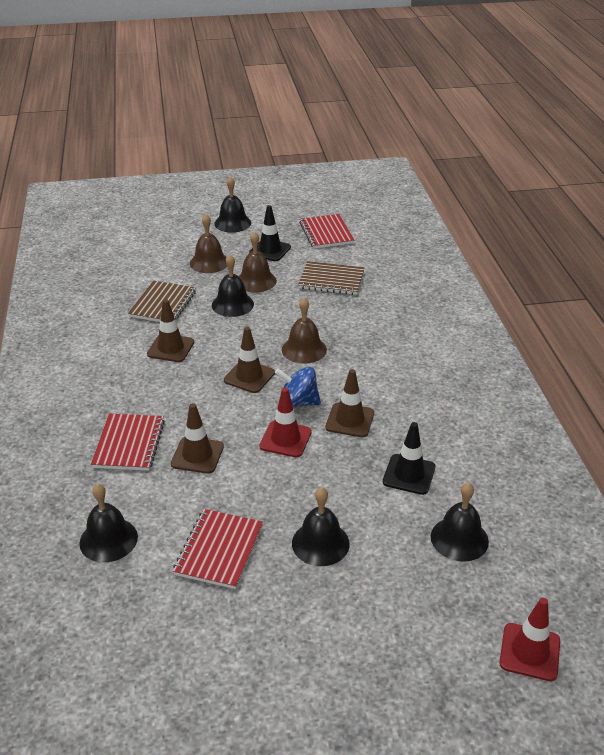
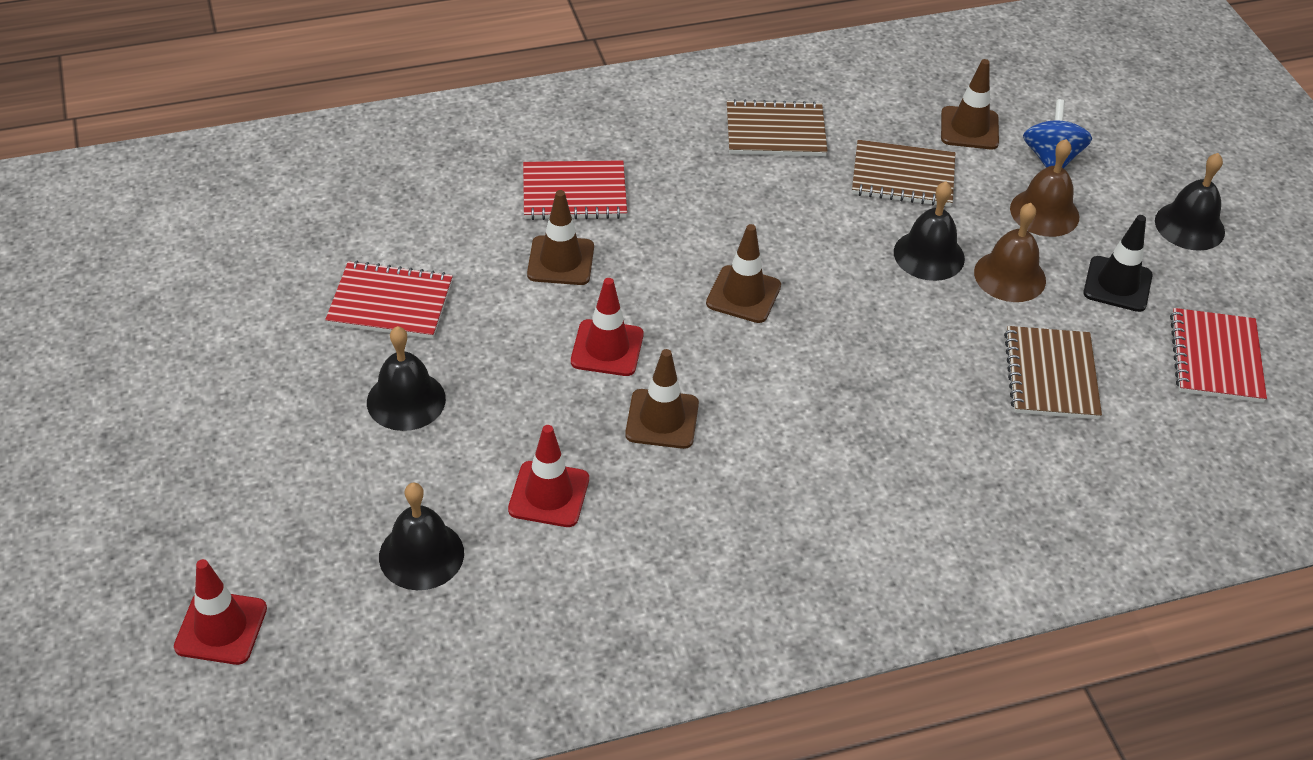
camera: 80 degrees right, 10 degrees up
(101, 347) = (775, 131): none -> brown notebook
(108, 539) = (404, 204): black bell -> none
(170, 348) = (791, 201): brown traffic cone -> brown traffic cone (969, 128)
(298, 402) = (693, 356): blue spinning top -> blue spinning top (1051, 159)
(304, 349) = (829, 353): brown bell -> none
(326, 233) = (1215, 358): red notebook -> red notebook turned 60 degrees counterclockwise
(409, 474) = (549, 494): black traffic cone -> red traffic cone

